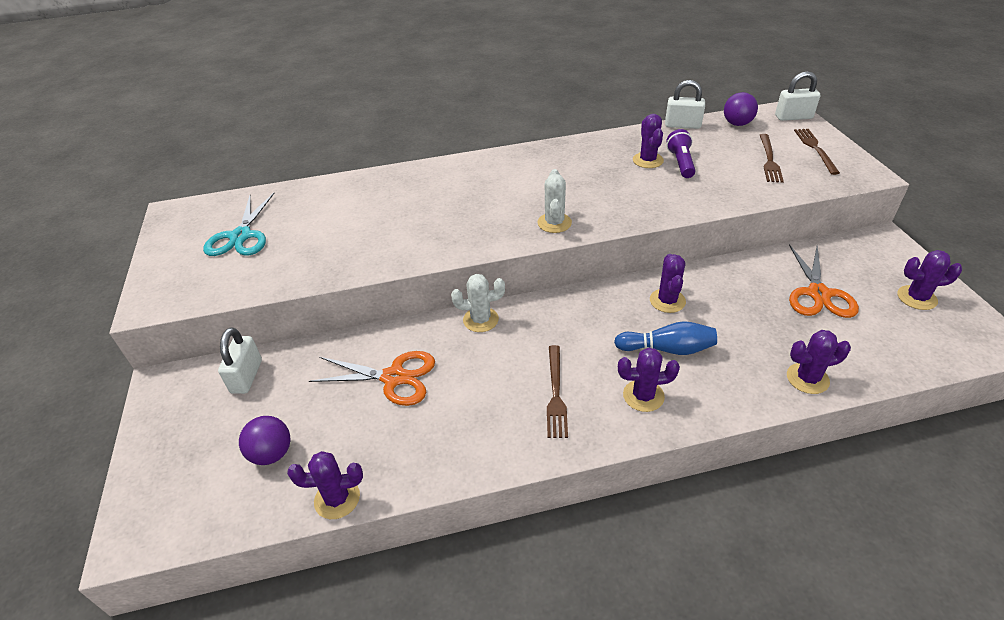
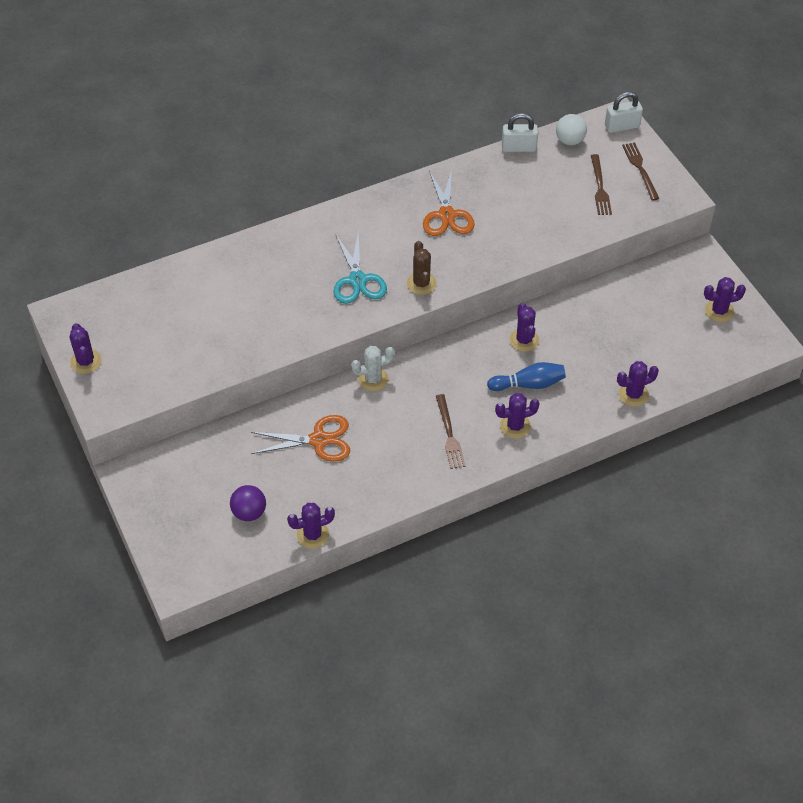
camera: 15 degrees left, 10 degrees up
(241, 236) = (144, 332): turquoise scissors -> turquoise scissors (357, 280)
(246, 376) = (196, 457): white padlock -> none
(554, 223) = (421, 283): white cactus -> brown cactus
(648, 160) = (491, 199): purple cactus -> purple cactus (86, 361)
(681, 163) = (521, 199): purple flashlight -> none
(737, 124) = (570, 141): purple ball -> white ball
(818, 294) = (644, 317): orange scissors -> orange scissors (446, 215)

